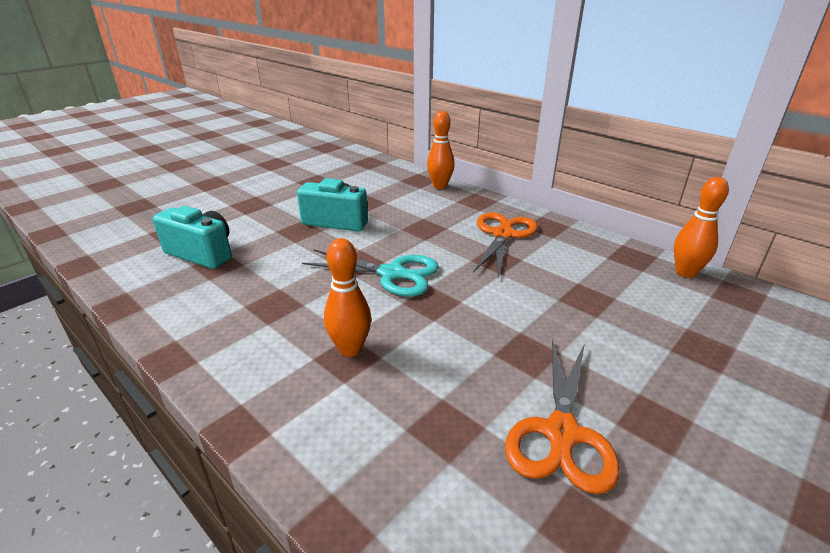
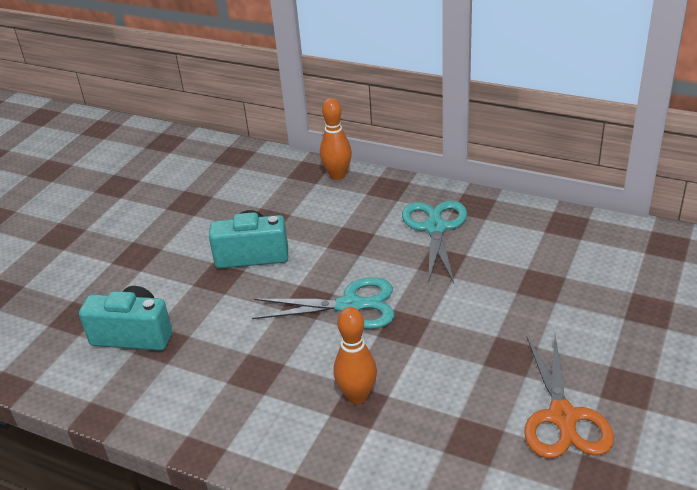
camera: 15 degrees left, 5 degrees up
(503, 235) = (435, 228): orange scissors -> turquoise scissors
(685, 273) = (618, 231): orange bowling pin -> none

